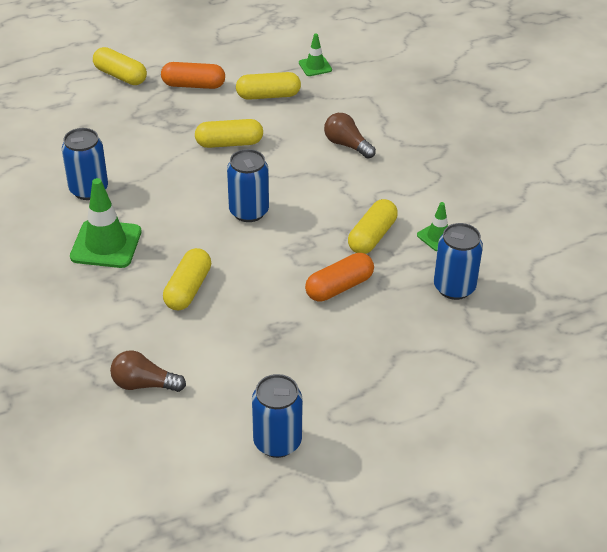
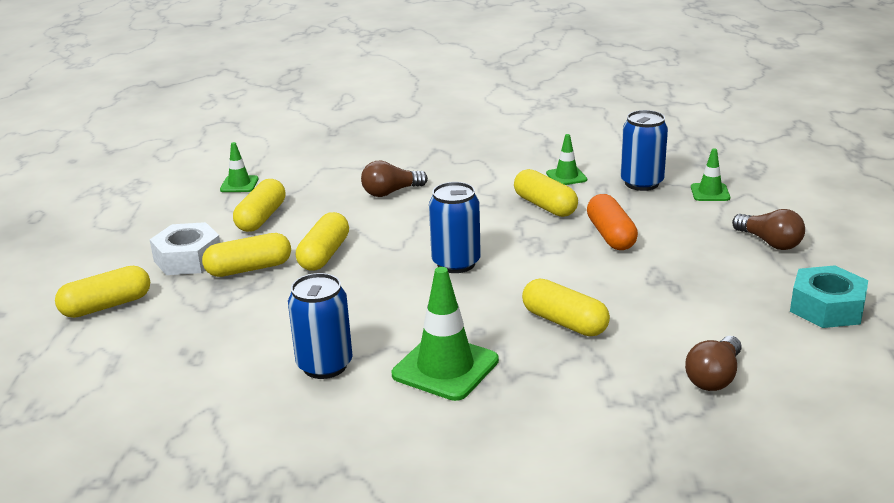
camera: 65 degrees left, 15 degrees down
(193, 85) = (188, 259): orange capsule -> white nut
(193, 116) = (249, 269): none -> yellow capsule
(277, 442) = (826, 308): blue can -> turquoise nut
(380, 392) = (769, 242): none -> brown light bulb
(461, 337) = (710, 192): none -> green traffic cone

